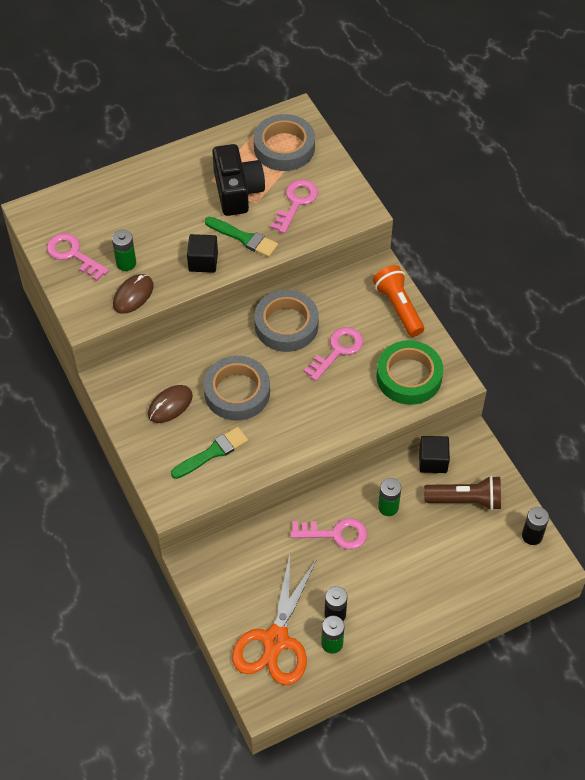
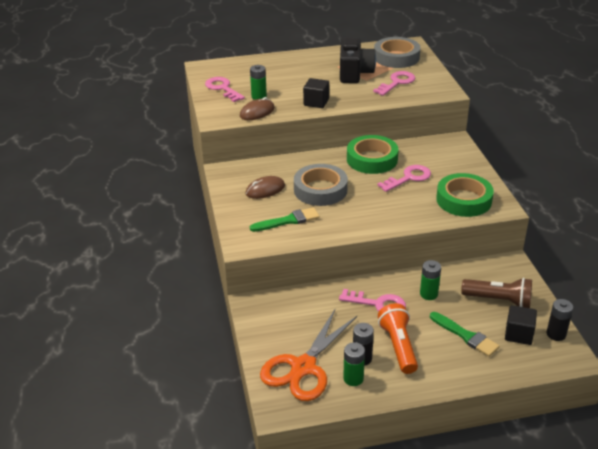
camera: 15 degrees right, 20 degrees down
(244, 238) = (351, 95): green brush -> green brush (466, 336)
(286, 325) = (372, 159): grey tape -> green tape
(398, 307) = (464, 161): orange flashlight -> orange flashlight (398, 346)
(433, 461) = (474, 271): black cube -> black cube (518, 334)

